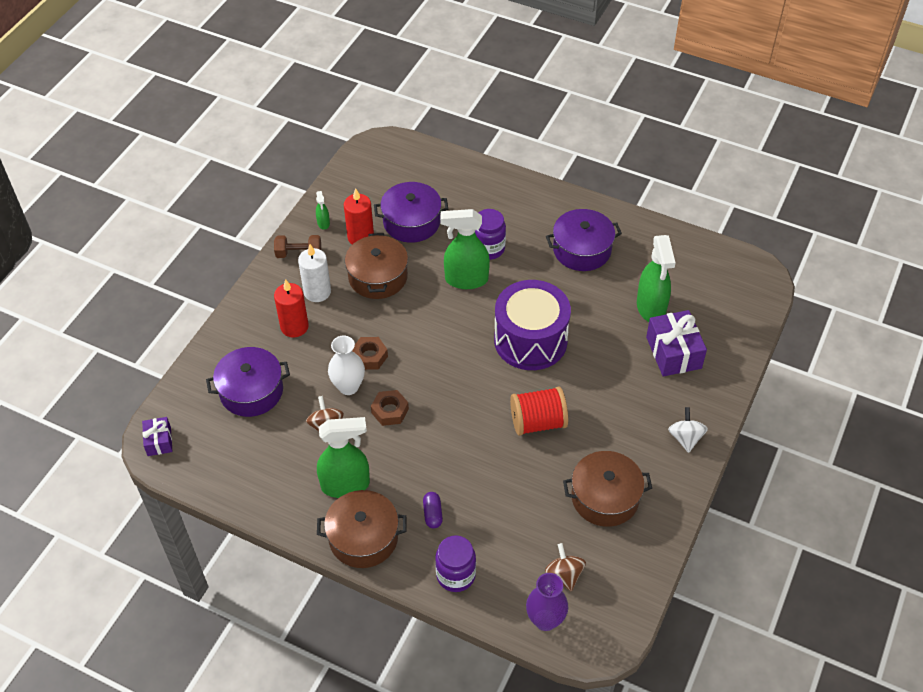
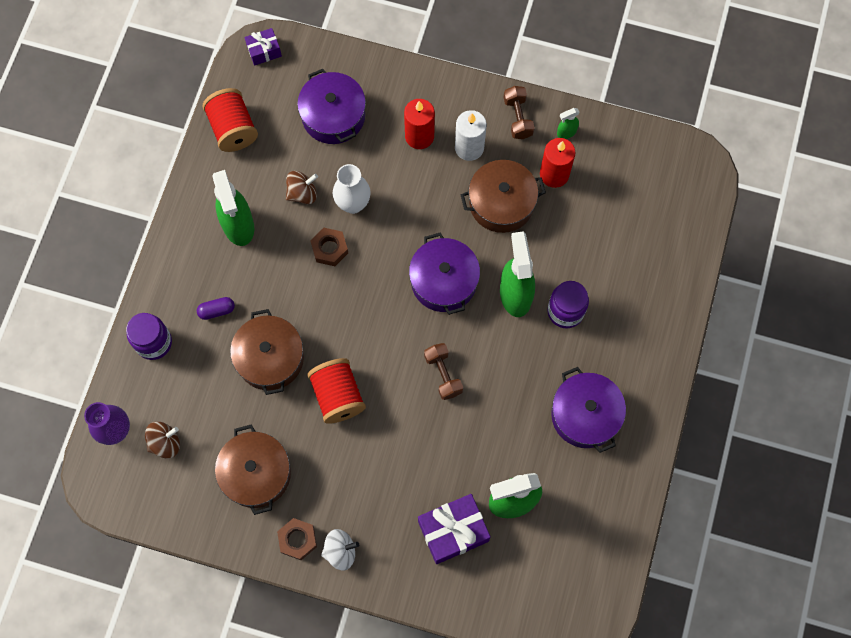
camera: 80 degrees right, 20 degrees up
(237, 478) = (233, 129): none -> red spool
(363, 537) = (184, 253): brown pot -> brown pot (270, 358)
(369, 356) = (394, 216): brown nut -> brown nut (297, 540)
(411, 222) = (588, 223): purple pot -> purple pot (444, 281)
(530, 340) = (443, 374): purple drum -> brown dumbbell

